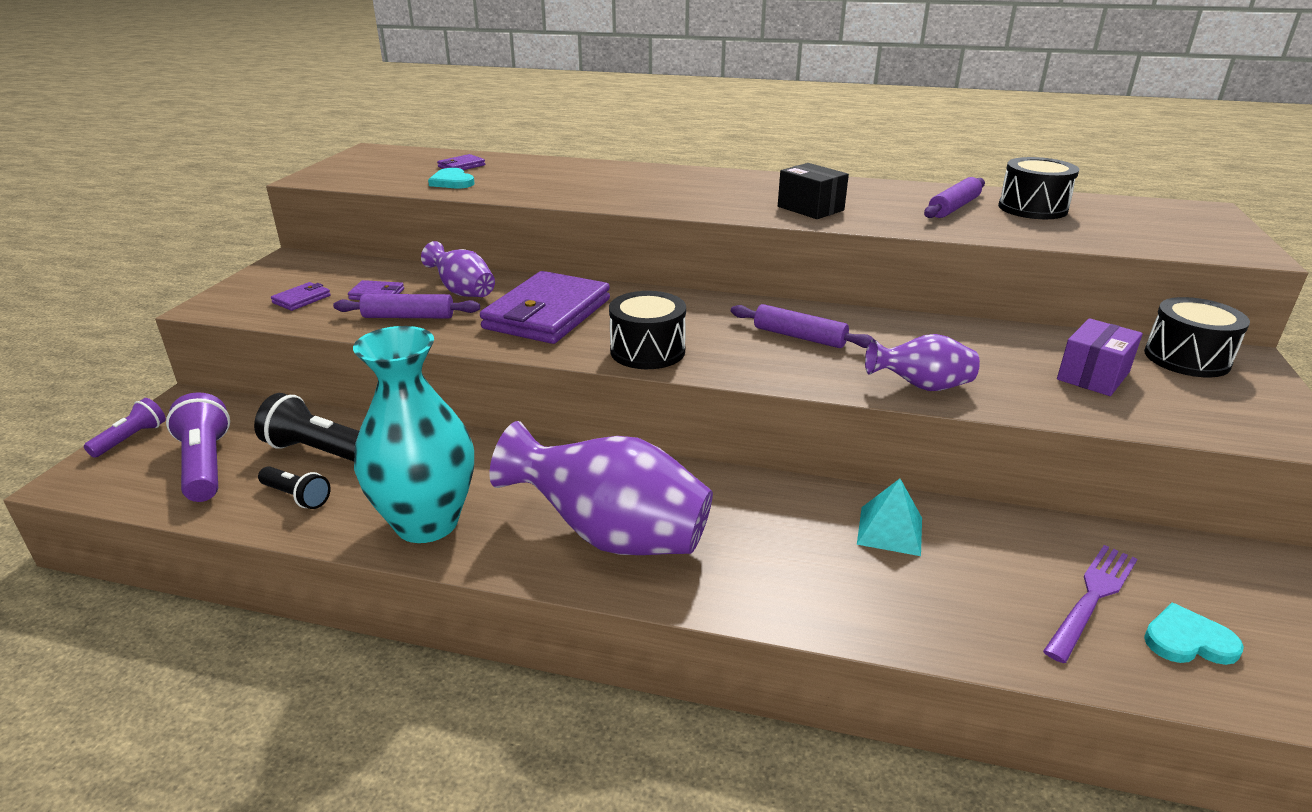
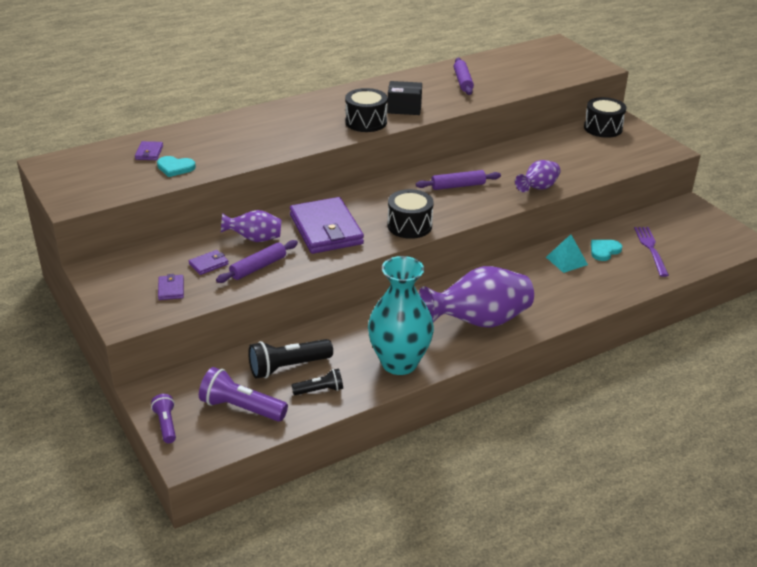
camera: 45 degrees left, 5 degrees up
(1032, 208) = (494, 69): black drum -> black drum (366, 122)
(1093, 376) = (585, 153): purple box -> none
(1188, 640) = (688, 248): turquoise heart -> turquoise heart (604, 251)

